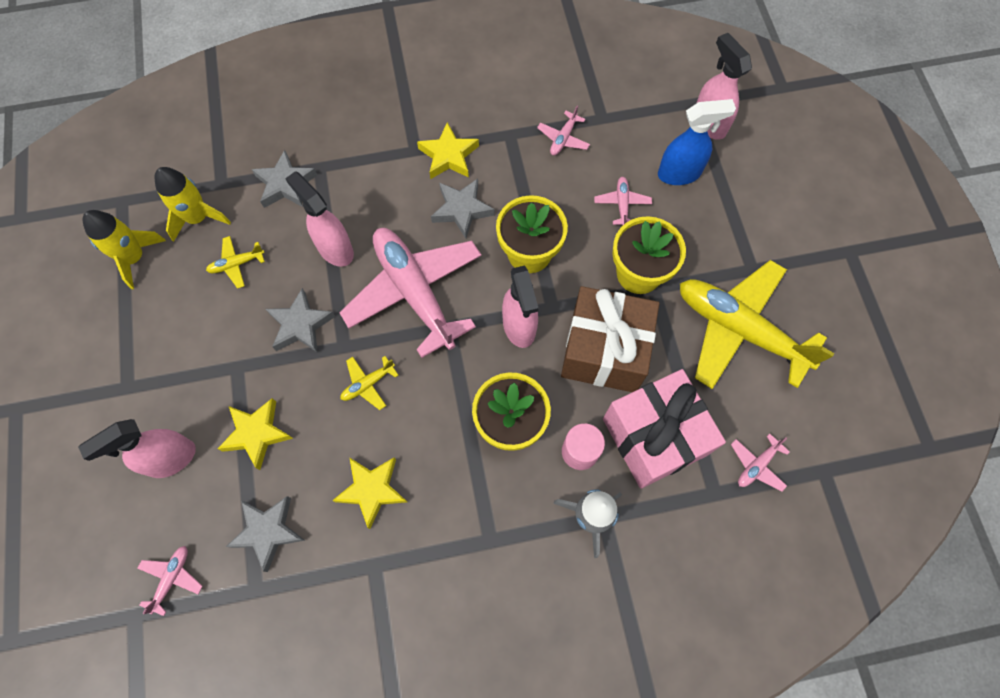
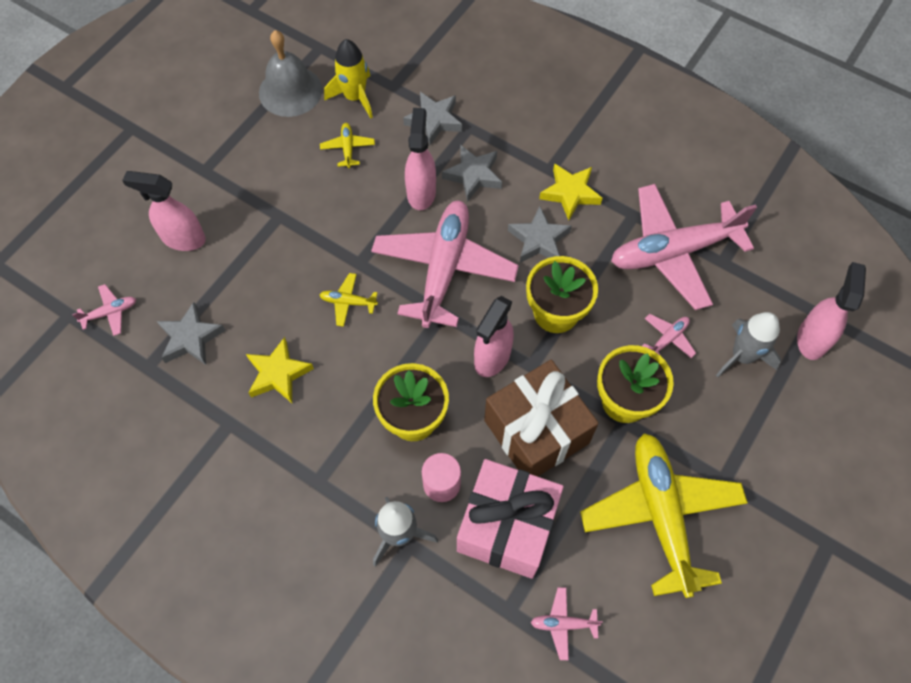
camera: 45 degrees right, 5 degrees down
(134, 258) = (290, 91): yellow rocket -> grey bell
(237, 264) = (348, 148): yellow plane -> yellow plane turned 60 degrees clockwise
(257, 433) = (247, 270): yellow star -> none
(300, 325) = (346, 224): grey star -> grey star (473, 175)
(563, 138) = (673, 252): pink plane -> pink plane, size x2.49
(679, 173) = (742, 356): blue spray bottle -> grey rocket

